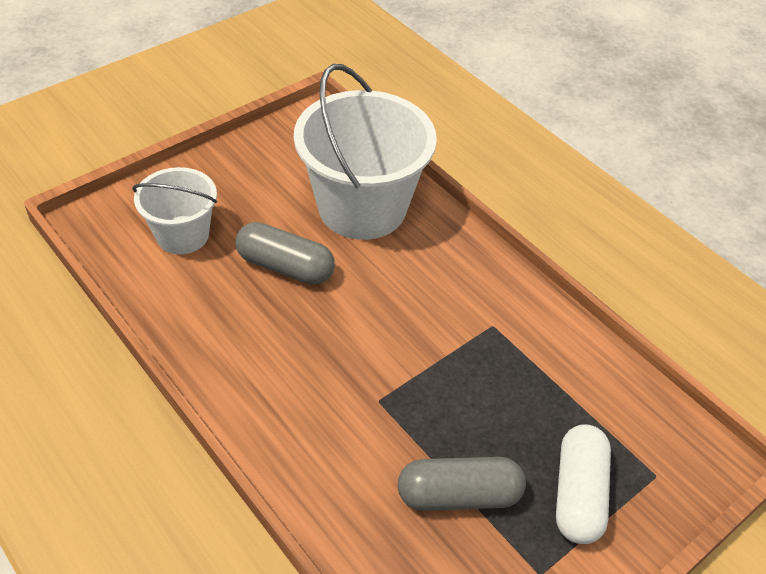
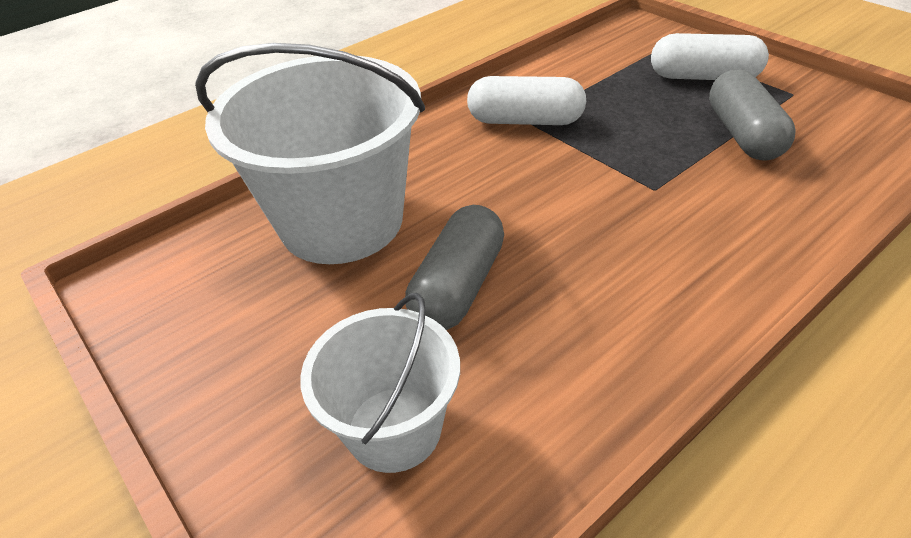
camera: 85 degrees left, 5 degrees down
(492, 324) = (525, 120): none -> white capsule

